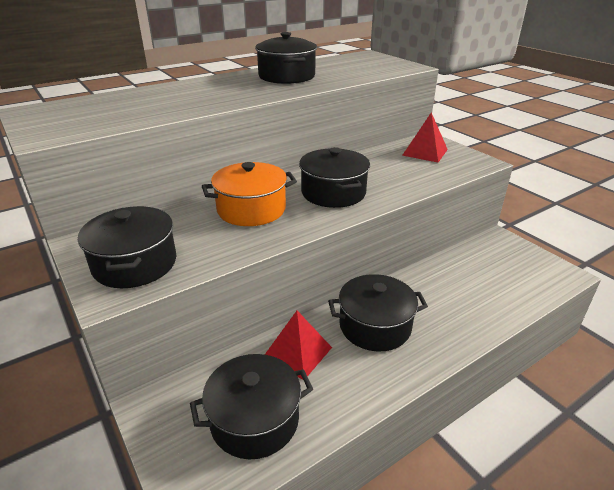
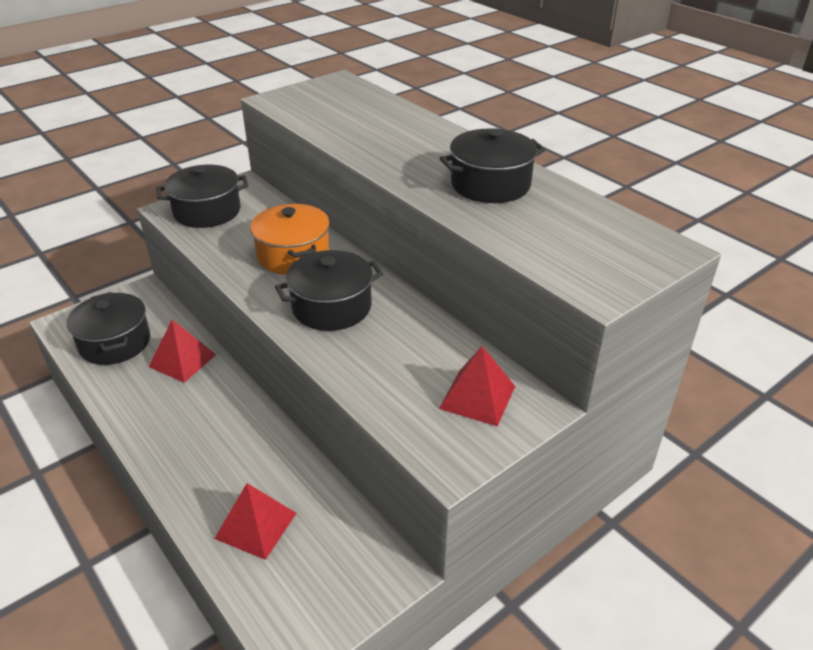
camera: 85 degrees right, 5 degrees up
(375, 326) = (208, 414): black pot -> none
(486, 292) = (255, 525): none -> red pyramid

